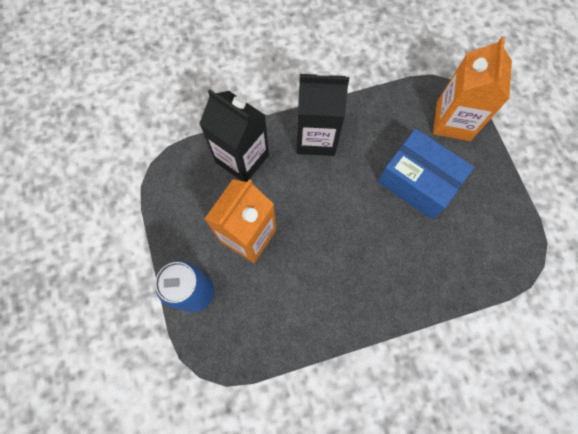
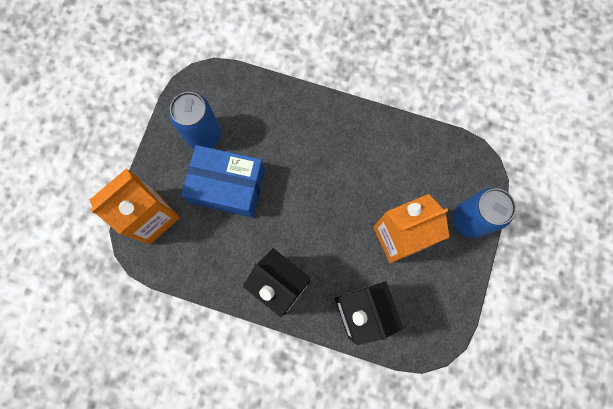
camera: 145 degrees left, 5 degrees up
(418, 182) = (228, 186): blue box -> blue box turned 60 degrees counterclockwise
(473, 209) = (204, 135): none -> blue can

